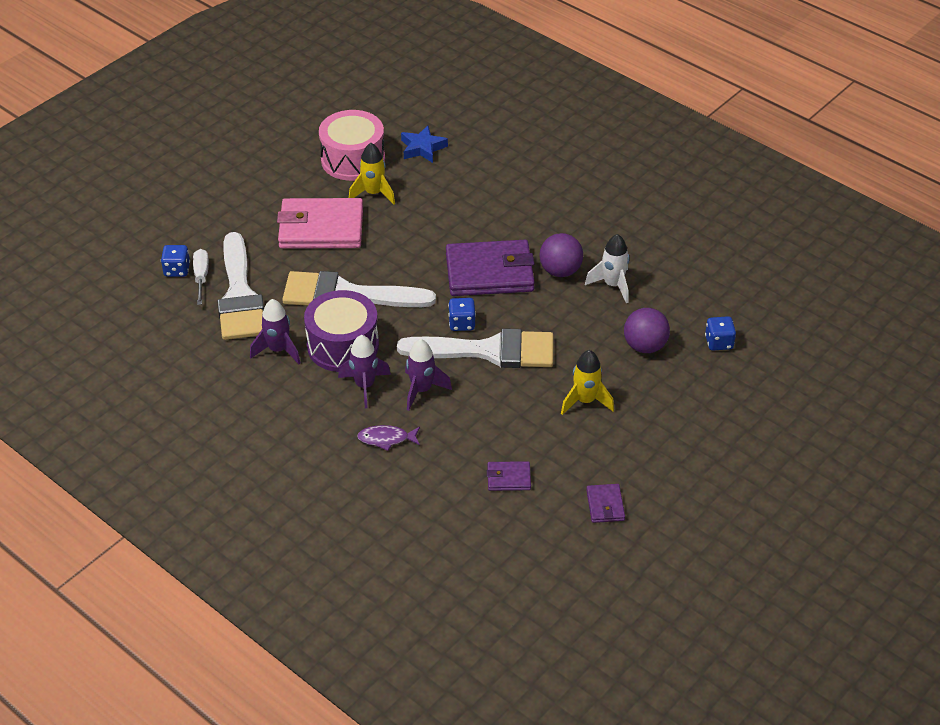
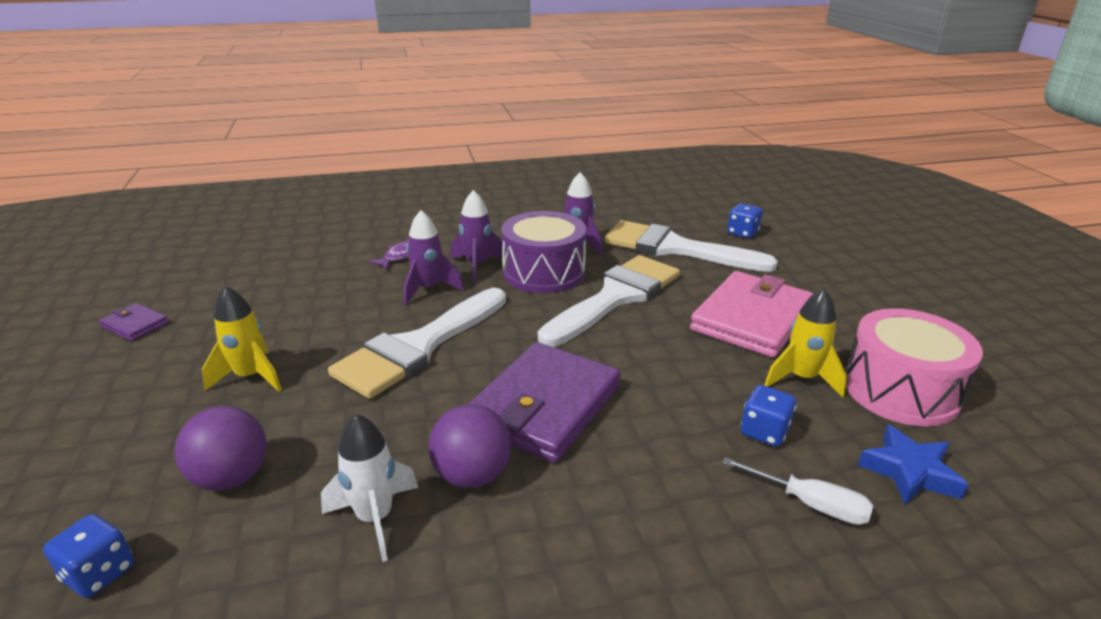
camera: 125 degrees right, 15 degrees down
(201, 277) = (721, 240): white screwdriver -> white screwdriver (809, 504)
(462, 323) = (483, 347): blue dice -> blue dice (764, 432)
(508, 478) = (261, 291): purple wallet -> none

